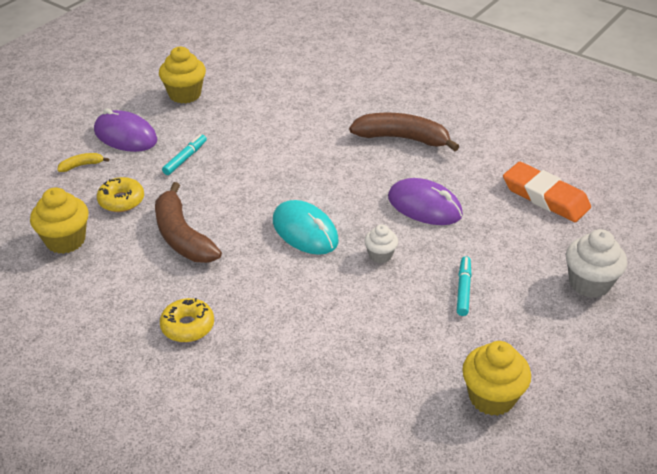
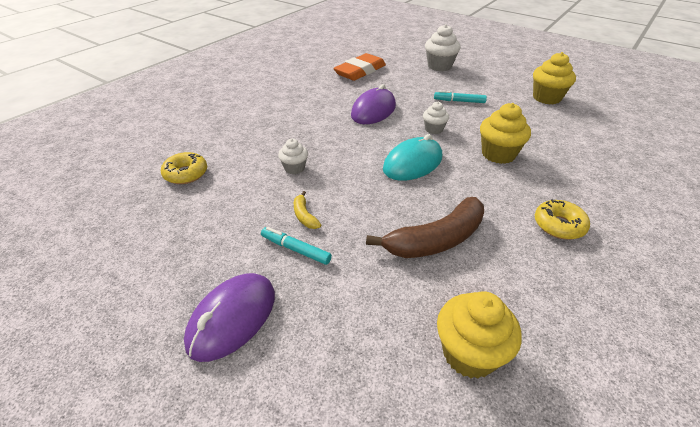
camera: 90 degrees left, 0 degrees up
(81, 165) = (299, 365): yellow banana -> yellow banana (304, 216)
(121, 200) = (380, 302): yellow donut -> yellow donut (186, 174)
(185, 94) = (148, 262): yellow cupcake -> yellow cupcake (498, 154)
(299, 151) = (294, 168): none -> white cupcake
(402, 138) = (284, 116): brown banana -> none

